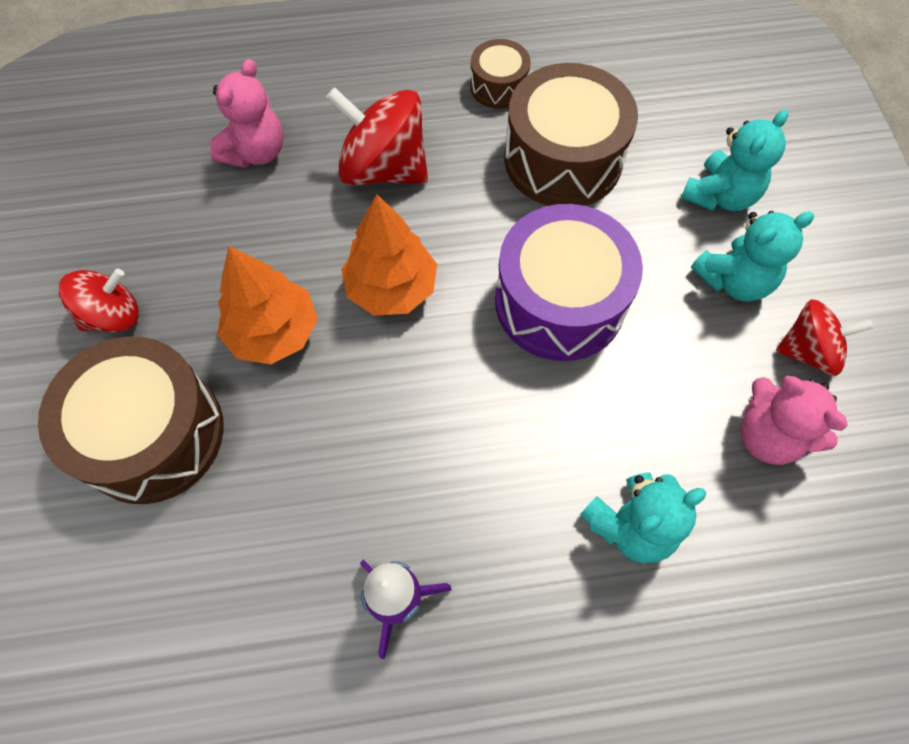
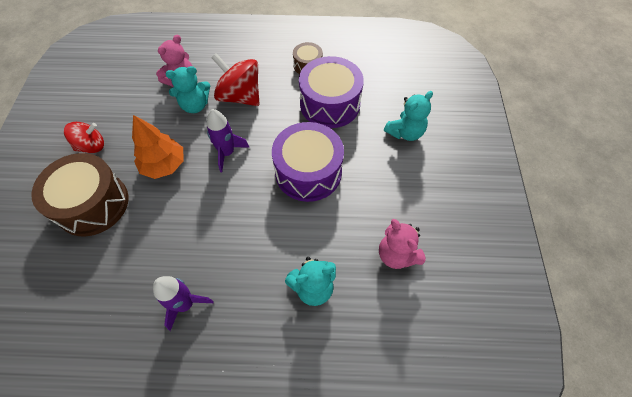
camera: 10 degrees right, 5 degrees down
(391, 288) = (227, 153): orange tree -> purple rocket
(563, 159) = (330, 104): brown drum -> purple drum
(734, 280) = (400, 175): turquoise teddy bear -> turquoise teddy bear (195, 105)
(808, 351) = (430, 216): red spinning top -> none

